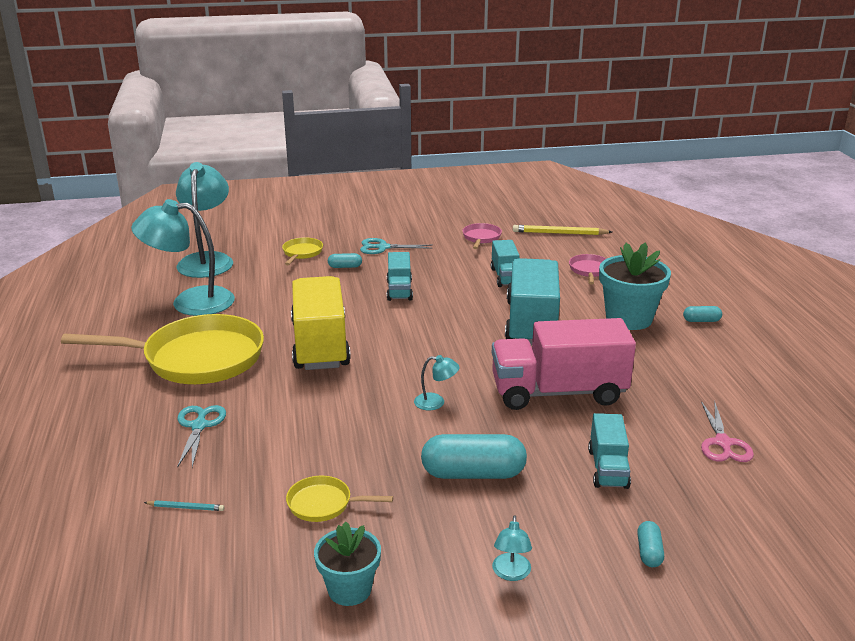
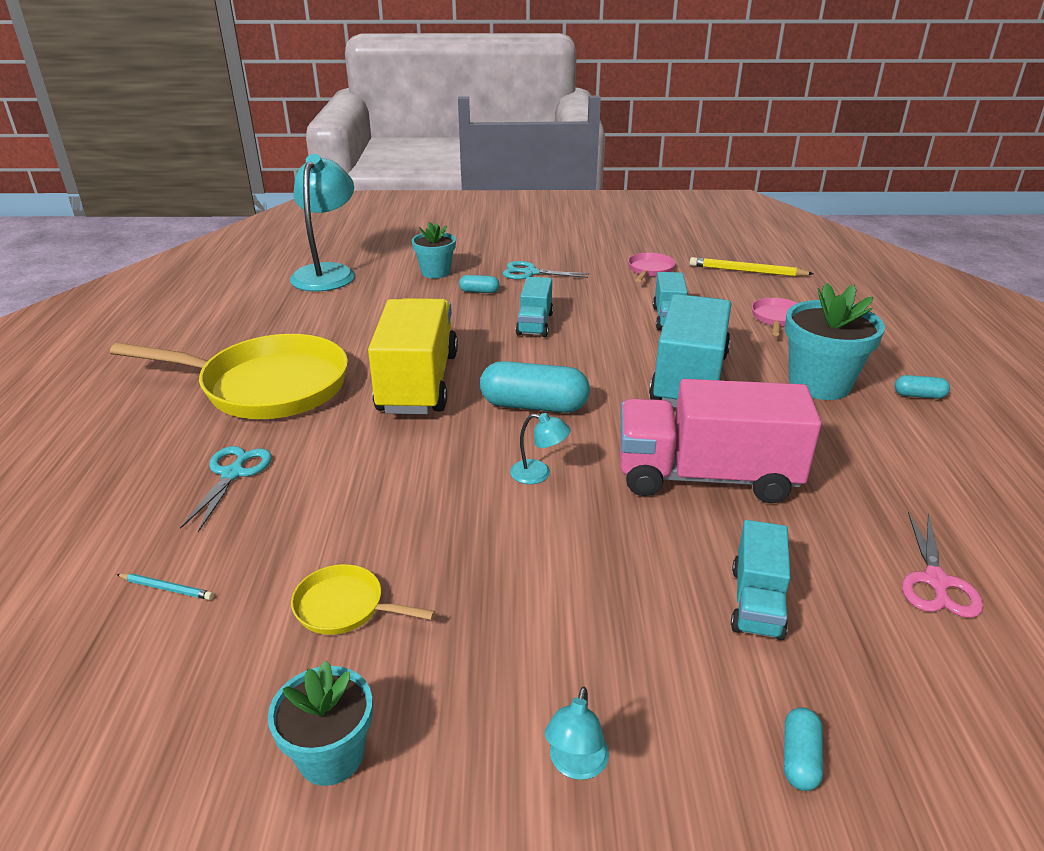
camera: 10 degrees right, 5 degrees up
(190, 302) = (289, 318): turquoise lamp -> none
(302, 253) = (435, 272): yellow pan -> turquoise flower pot
(473, 473) = (561, 585): turquoise capsule -> turquoise capsule (534, 406)

